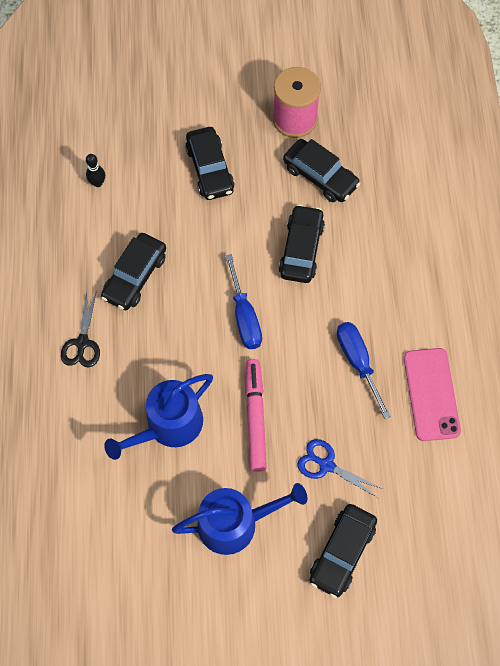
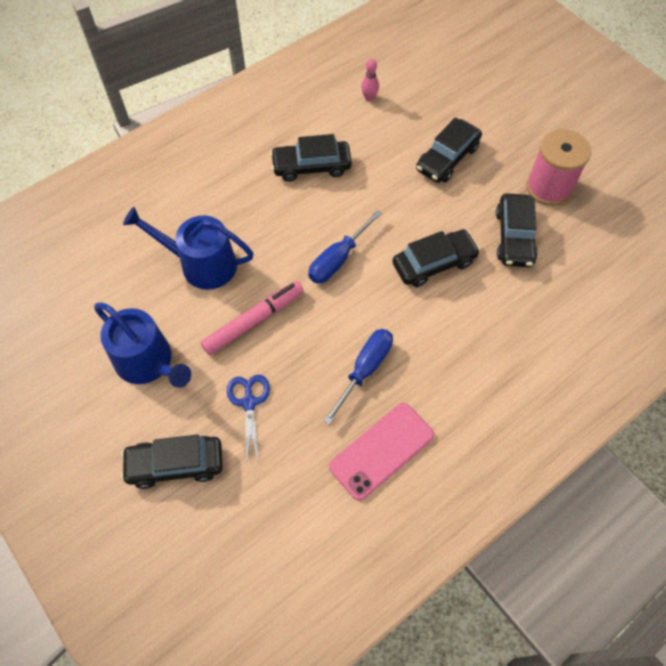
camera: 55 degrees right, 5 degrees down
(82, 343) = (229, 167): black scissors -> none
(97, 183) = (369, 98): black bowling pin -> pink bowling pin

